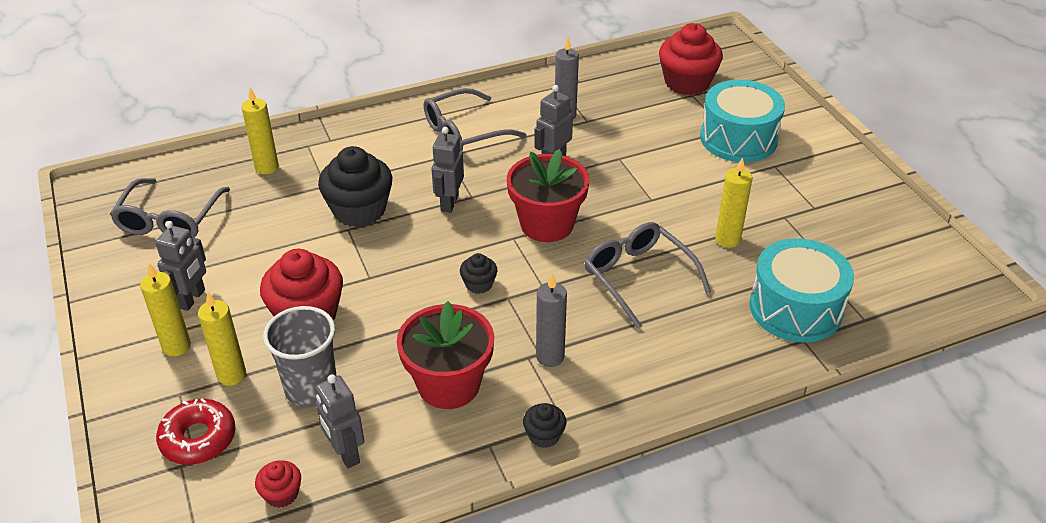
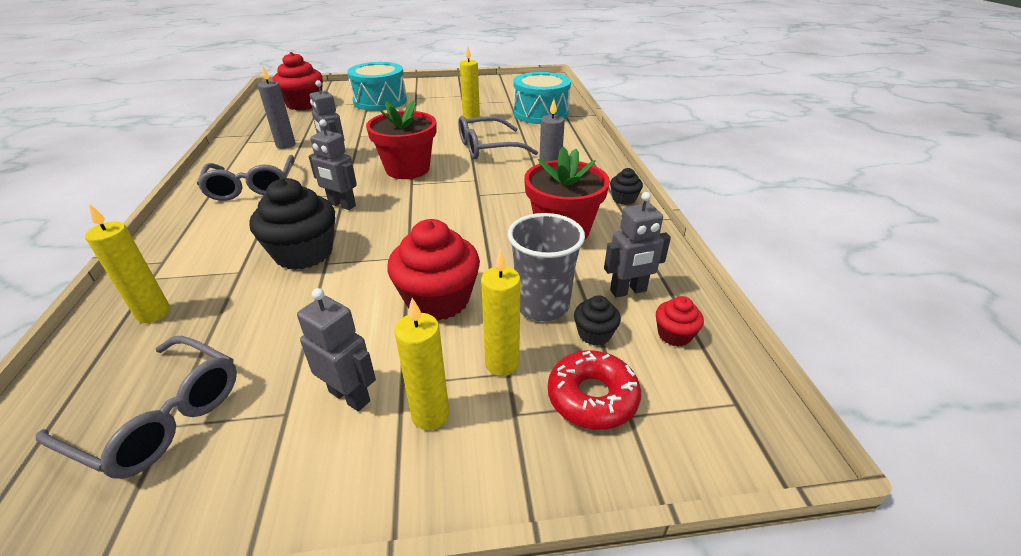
camera: 75 degrees left, 5 degrees down
(479, 284) = (455, 204): black cupcake -> black cupcake (594, 334)

